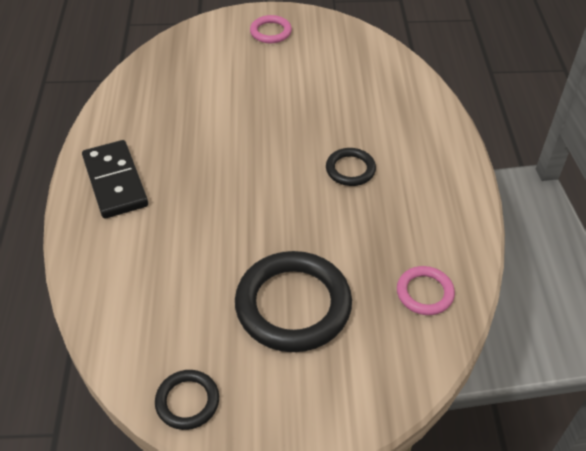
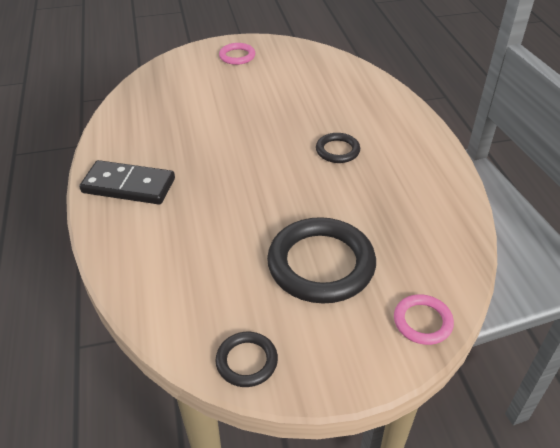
camera: 10 degrees left, 5 degrees down
(115, 182) = (128, 186): black domino -> black domino turned 45 degrees counterclockwise
(424, 293) = (433, 238): pink ring -> pink ring (422, 322)

